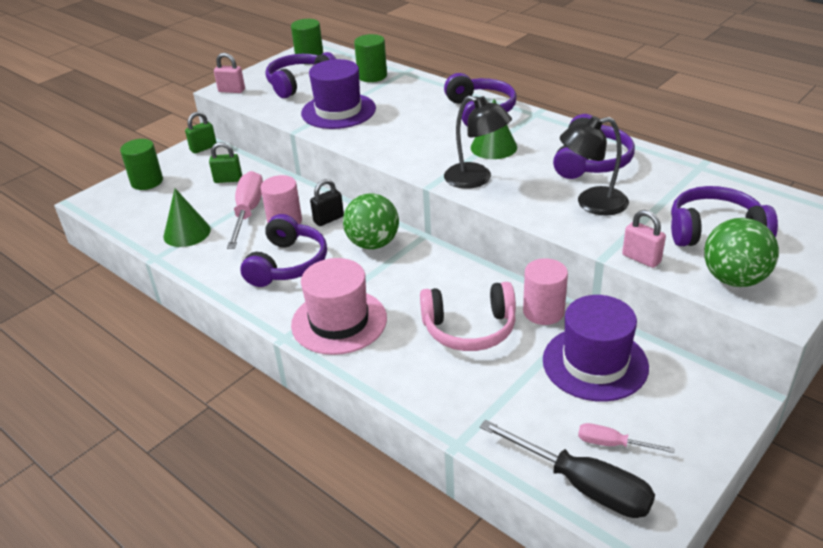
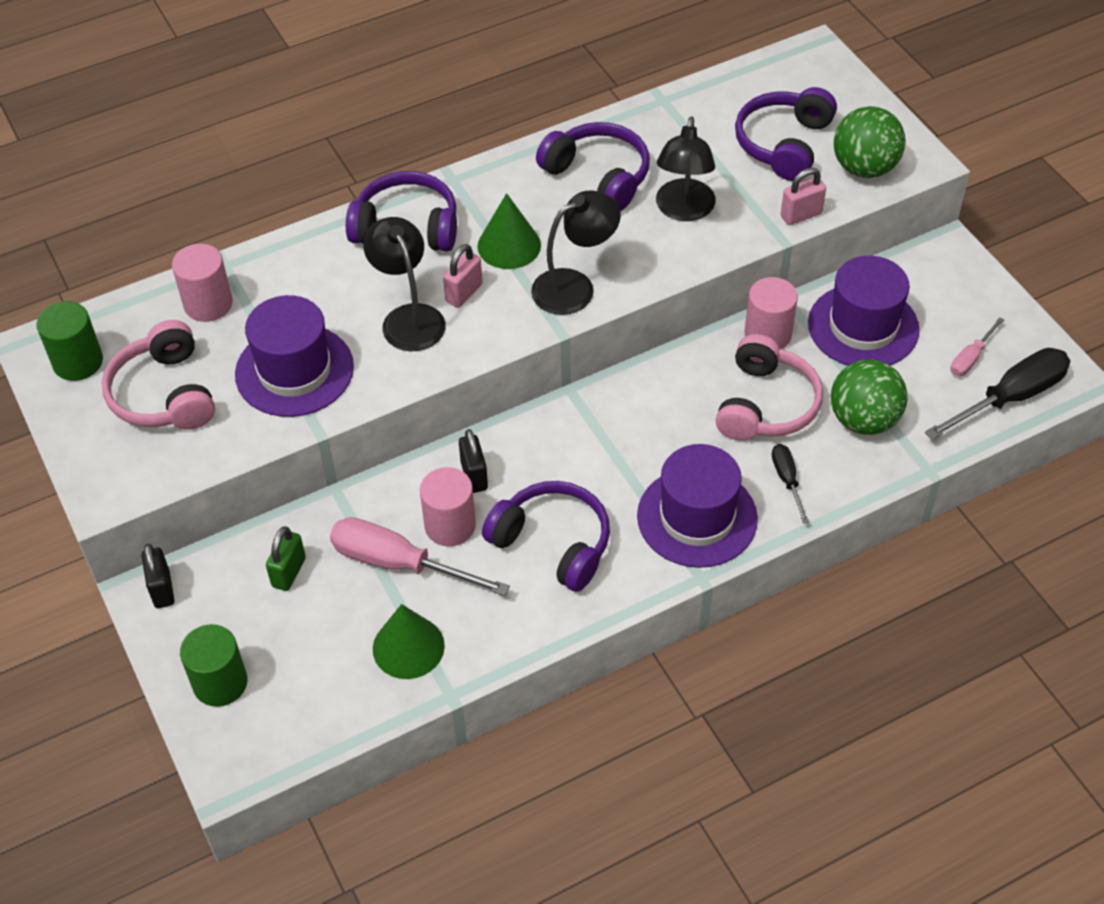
camera: 70 degrees left, 15 degrees up
(203, 148) = (162, 589): green padlock -> black padlock
(231, 90) = (118, 486): pink padlock -> pink padlock (464, 293)
(300, 83) = (164, 394): purple headphones -> pink headphones
(339, 321) = (697, 517): pink hat -> purple hat
(372, 76) = (208, 304): green cylinder -> pink cylinder
(373, 244) = (558, 444): green ball -> green ball (863, 420)
(398, 359) = (787, 480): none -> black screwdriver
(404, 132) = (408, 318): none -> black lamp

